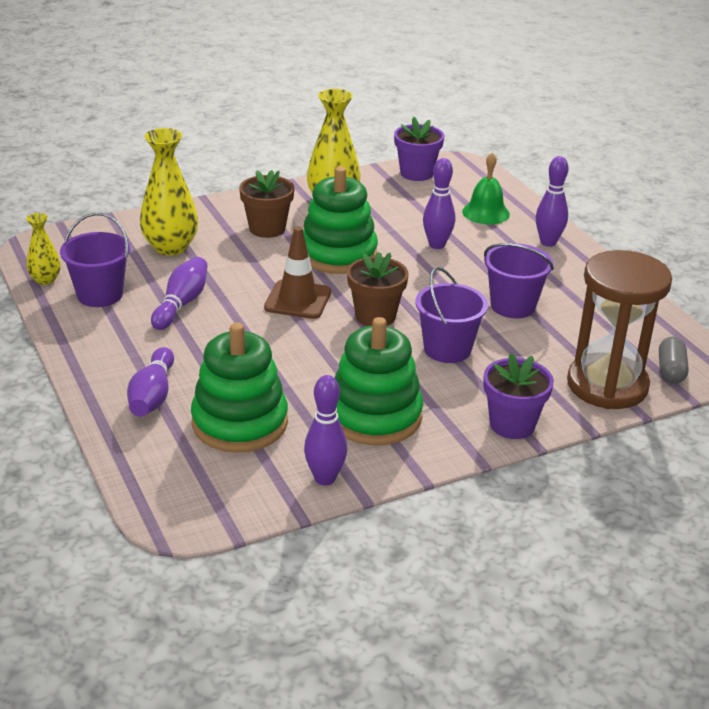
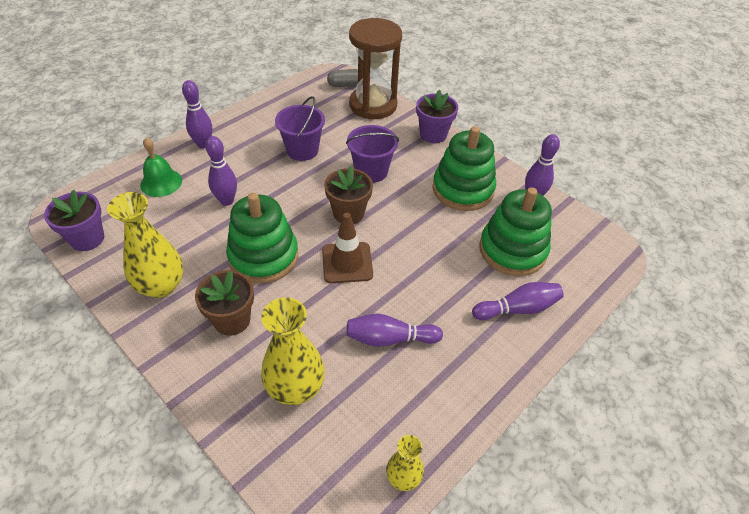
camera: 110 degrees left, 15 degrees up
(100, 295) = (406, 410): purple bucket -> none

